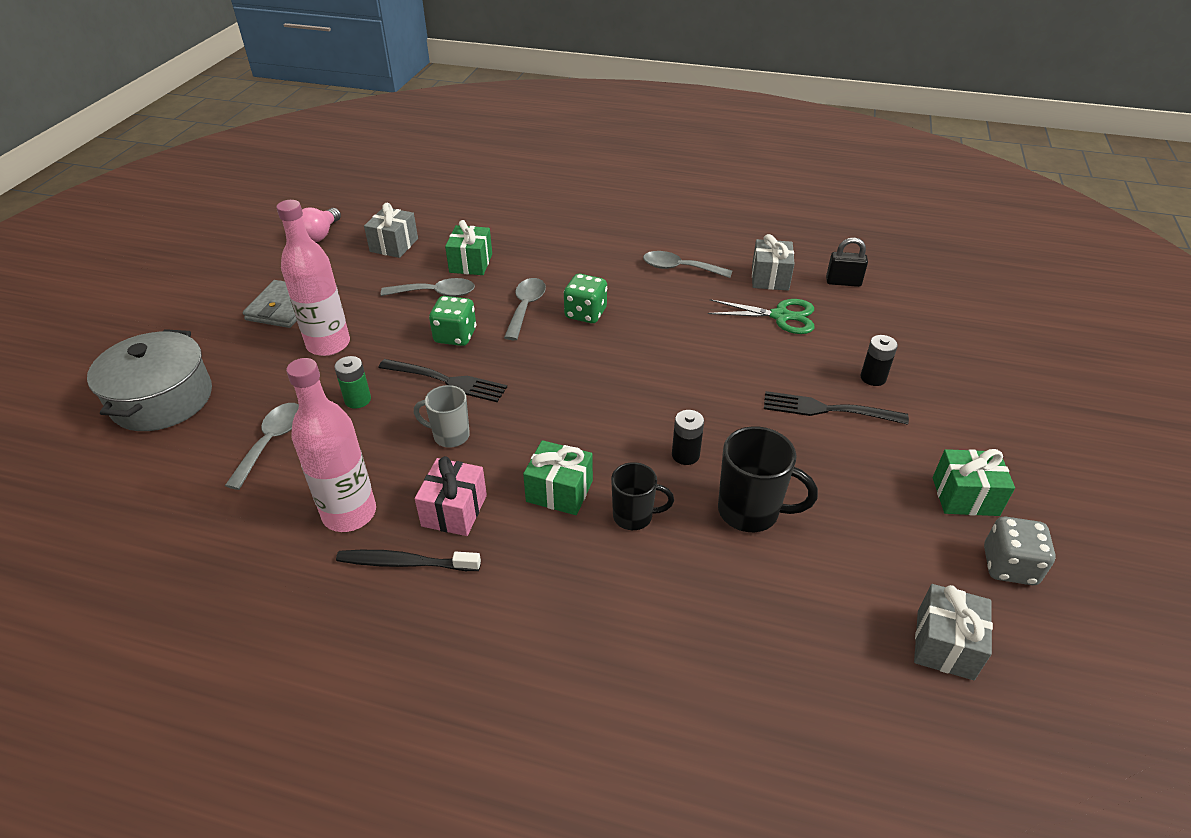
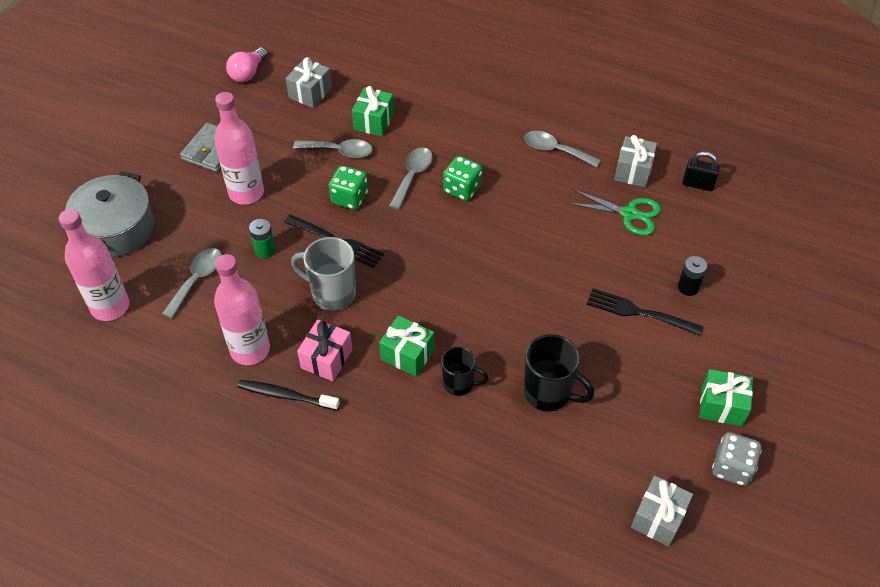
camera: 10 degrees right, 10 degrees up
(153, 487) = (110, 307): none -> pink bottle
(450, 436) = (332, 294): grey mug -> grey mug, size x1.54
(685, 455) = (511, 337): black battery -> none

